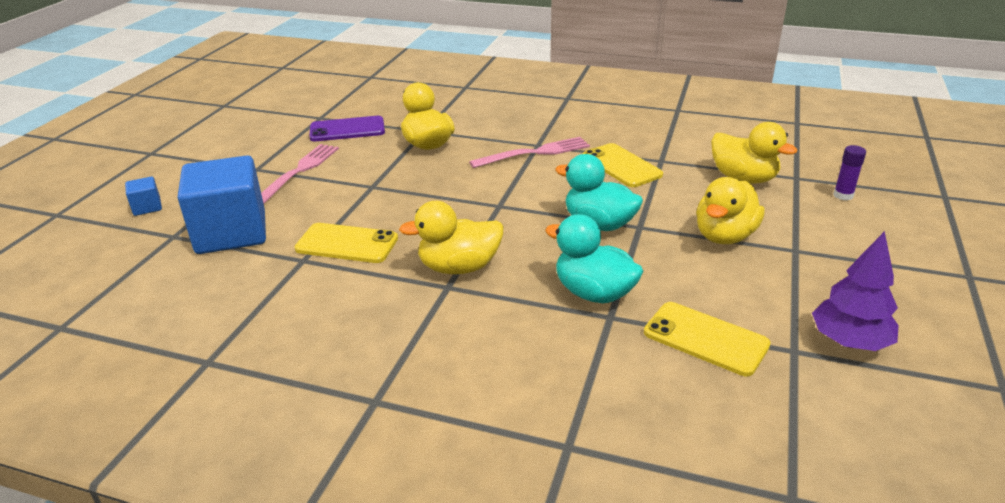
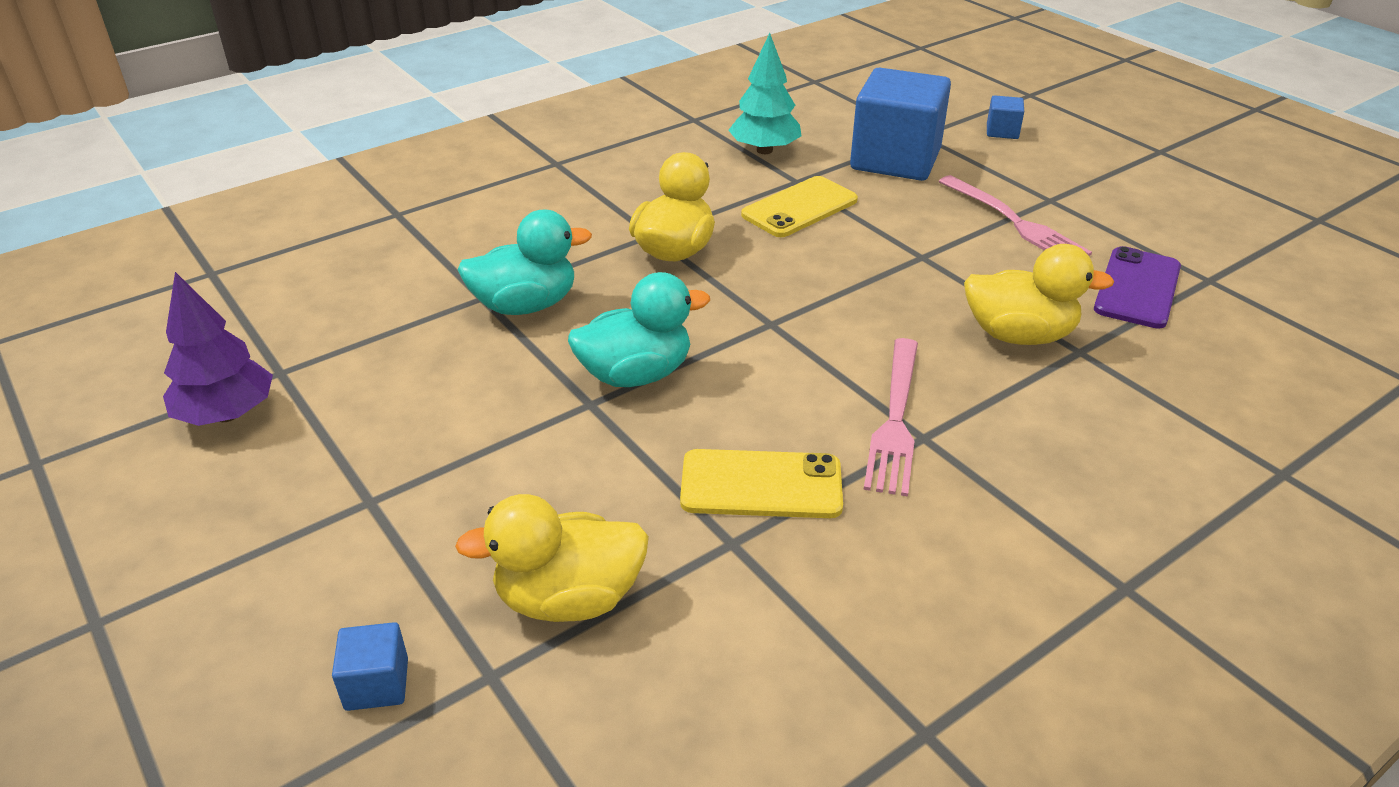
camera: 125 degrees right, 5 degrees up
(255, 294) = (764, 150): none -> turquoise tree
(705, 339) = (374, 331): yellow phone -> none
(724, 236) = (477, 460): yellow duck -> none
(843, 195) = (377, 684): purple glue stick -> blue cube

